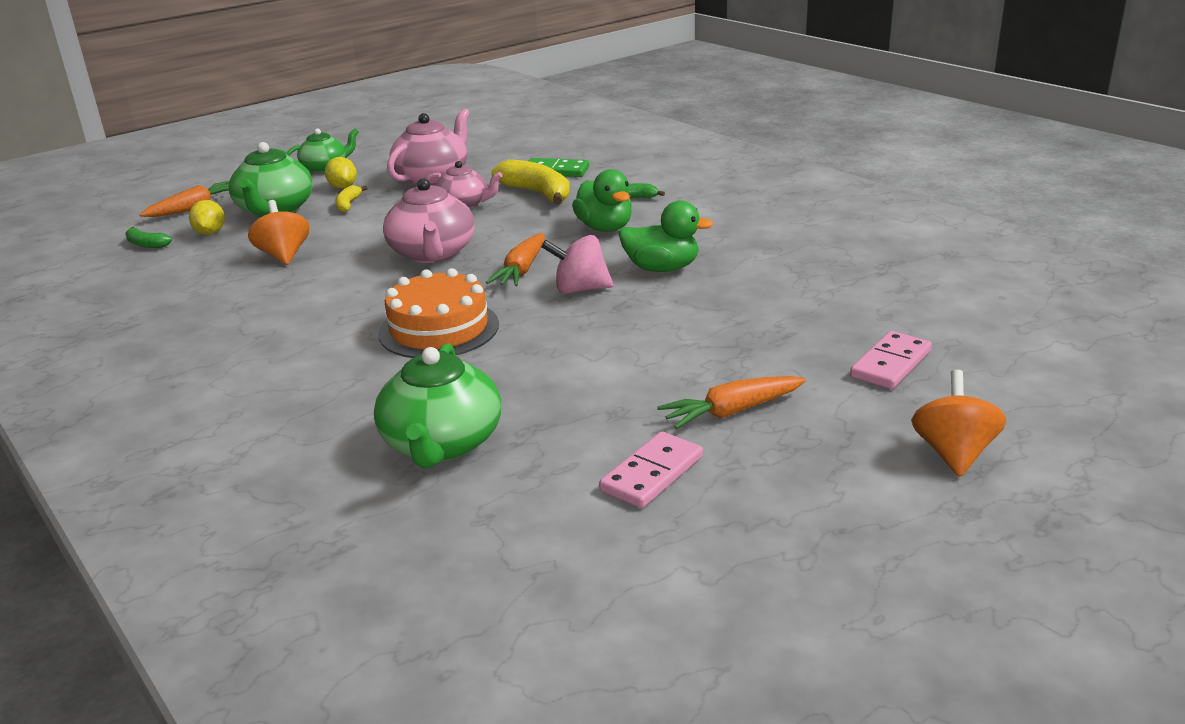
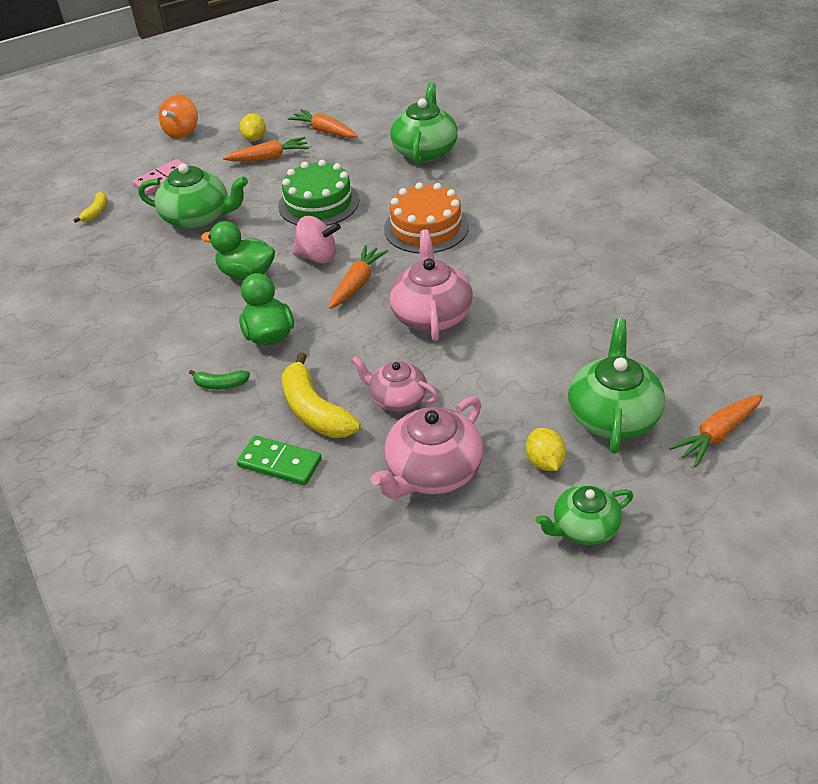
camera: 170 degrees left, 15 degrees up
(146, 244) = (727, 363): green banana -> none
(210, 233) = (668, 377): yellow lemon -> yellow lemon (255, 138)
(284, 255) = (571, 327): orange spinning top -> none
(348, 204) = (529, 416): yellow banana -> yellow banana (96, 212)
(606, 347) = (318, 203): none -> green cake
(652, 473) = (324, 131): pink domino -> orange carrot
(778, 318) = (198, 217): none -> green teapot

